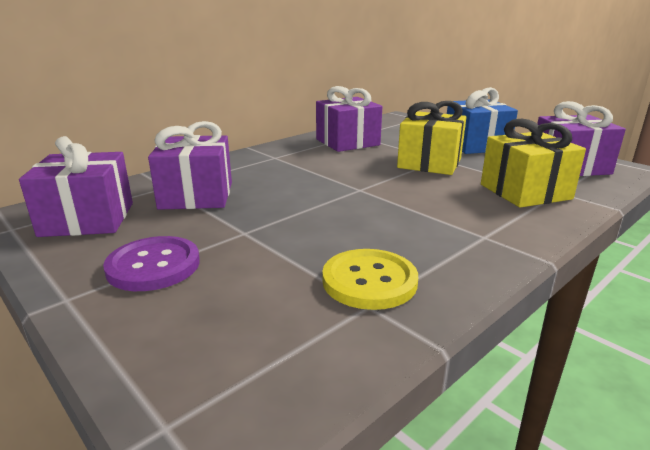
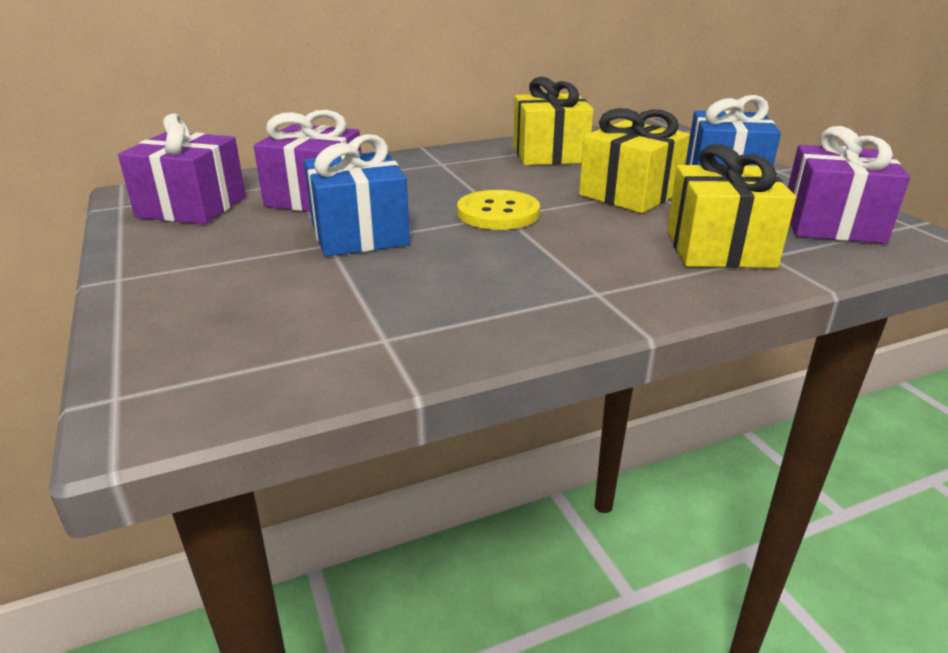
camera: 20 degrees right, 5 degrees up
(153, 266) = (214, 262): purple button -> none
(262, 220) = (359, 234): none -> blue gift
(347, 142) = (549, 154): purple gift -> yellow gift
(369, 281) = (409, 315): yellow button -> yellow button (498, 213)

